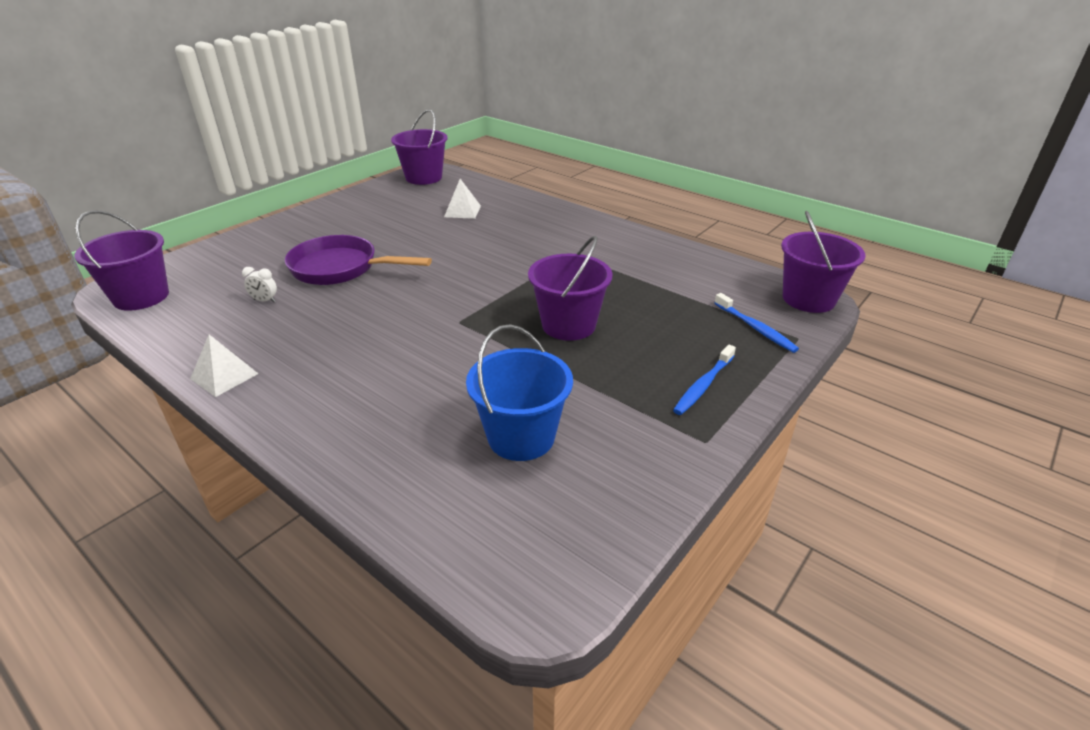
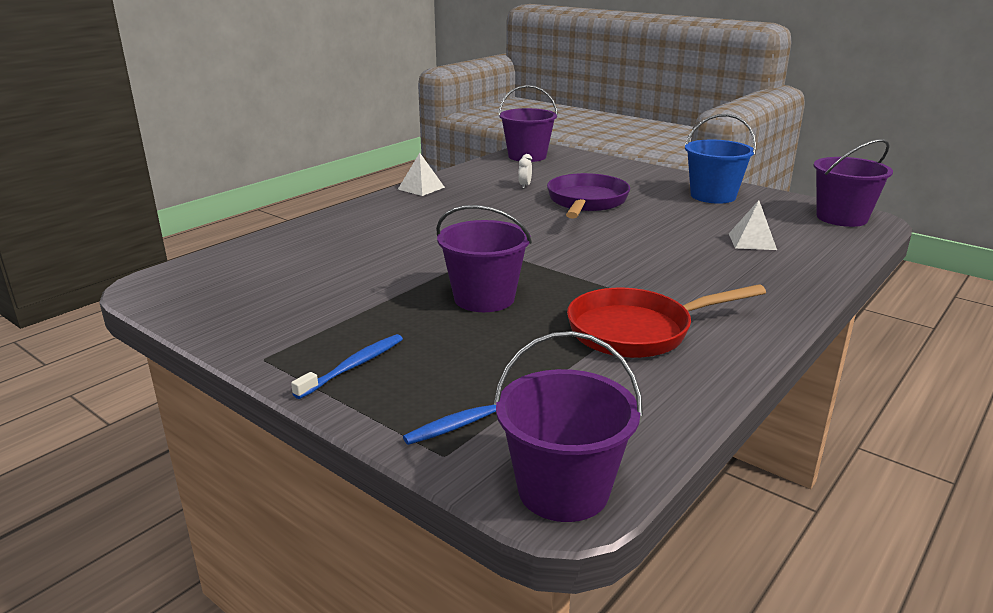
camera: 90 degrees right, 10 degrees down
(521, 437) = (311, 278): blue bucket -> blue bucket (713, 196)
(618, 265) = (638, 331): none -> red pan
(703, 385) = (354, 366): blue toothbrush -> blue toothbrush turned 90 degrees clockwise

